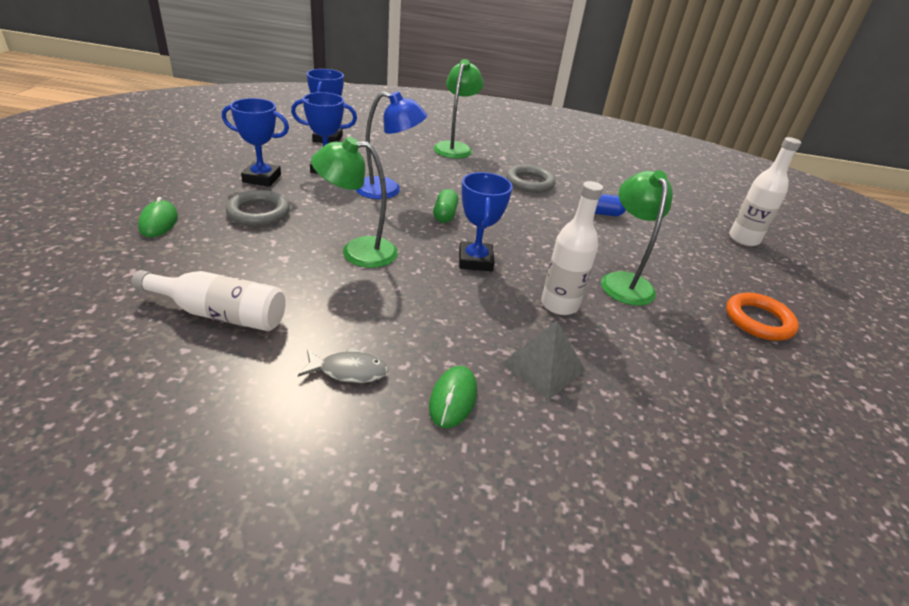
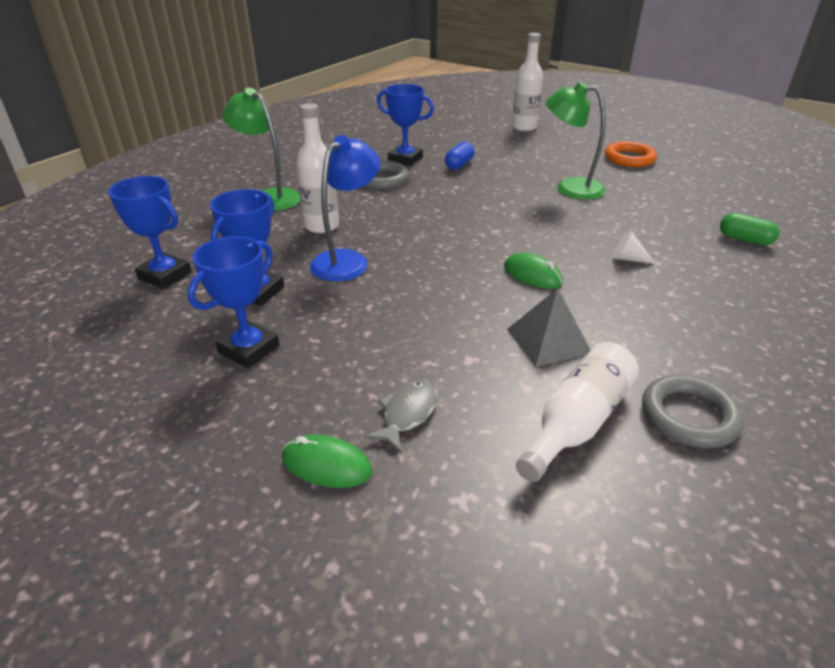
camera: 60 degrees left, 0 degrees up
(258, 213) = (349, 365): grey ring -> grey ring (689, 416)
(349, 371) = (682, 348): grey fish -> grey fish (407, 414)
(357, 251) = (476, 305): green lamp -> none
(445, 215) = (423, 238): green capsule -> green capsule (744, 240)
(453, 399) = (718, 301): green mouse -> green mouse (532, 275)
(475, 261) = (517, 243): blue trophy -> blue trophy (405, 159)
(497, 329) = (627, 259): none -> white cone
(543, 367) = (679, 252): grey pyramid -> grey pyramid (548, 341)
(559, 305) = (597, 223): white bottle -> white bottle (321, 226)

